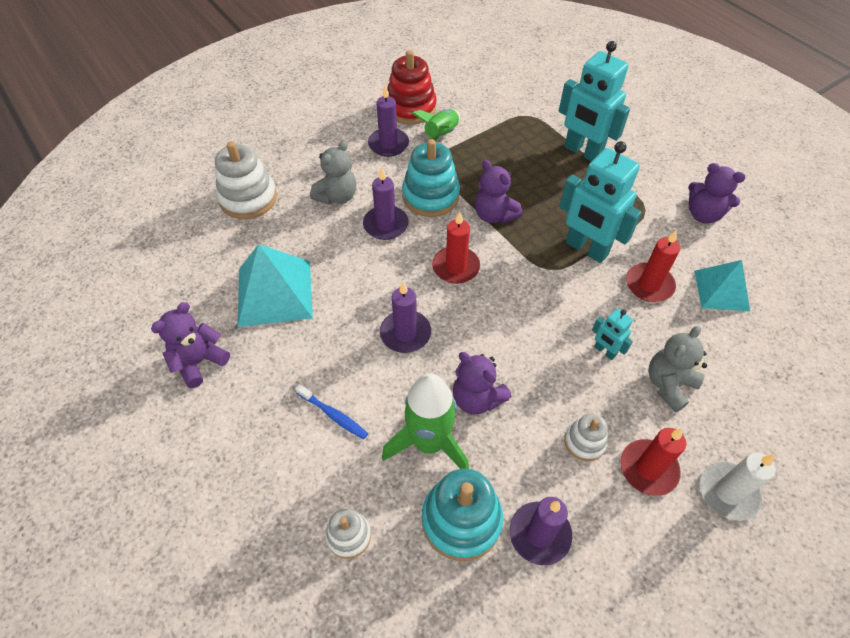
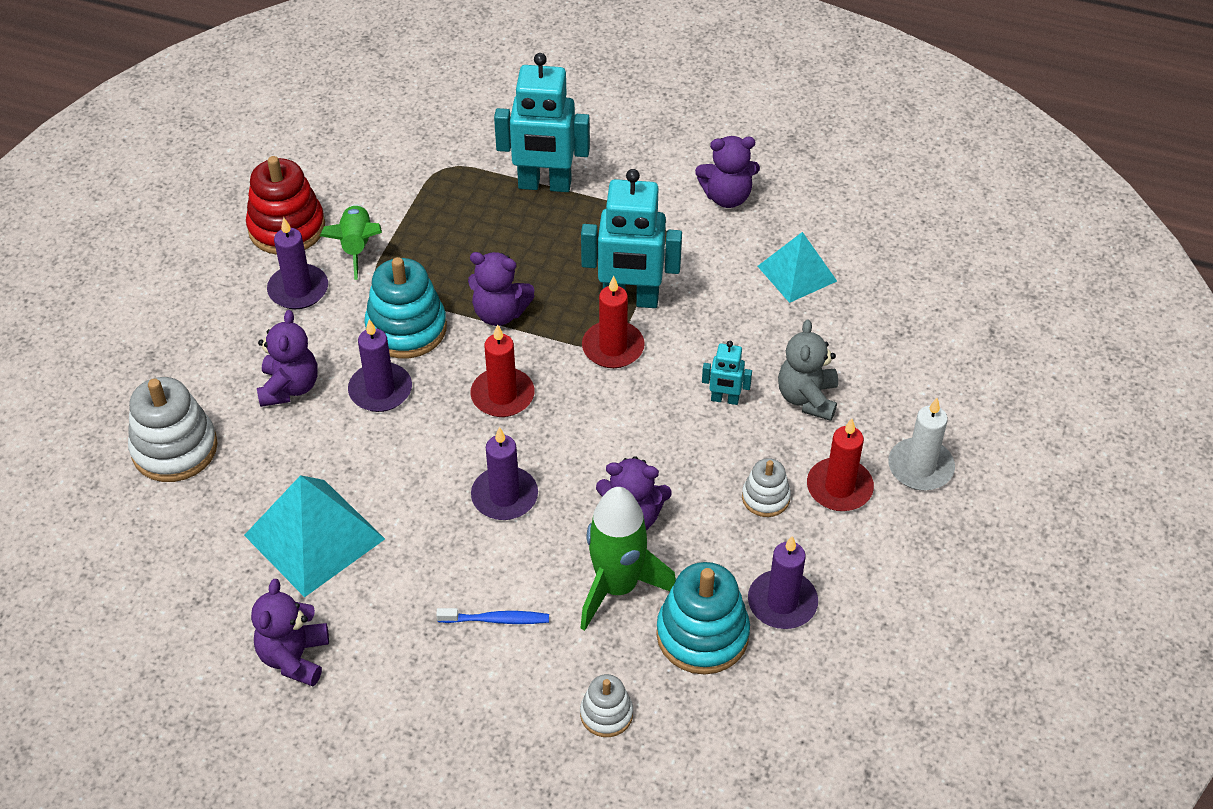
camera: 35 degrees left, 5 degrees down
(337, 196) = (289, 387): grey teddy bear -> purple teddy bear
(649, 284) = (722, 305): red candle -> red candle (613, 347)

